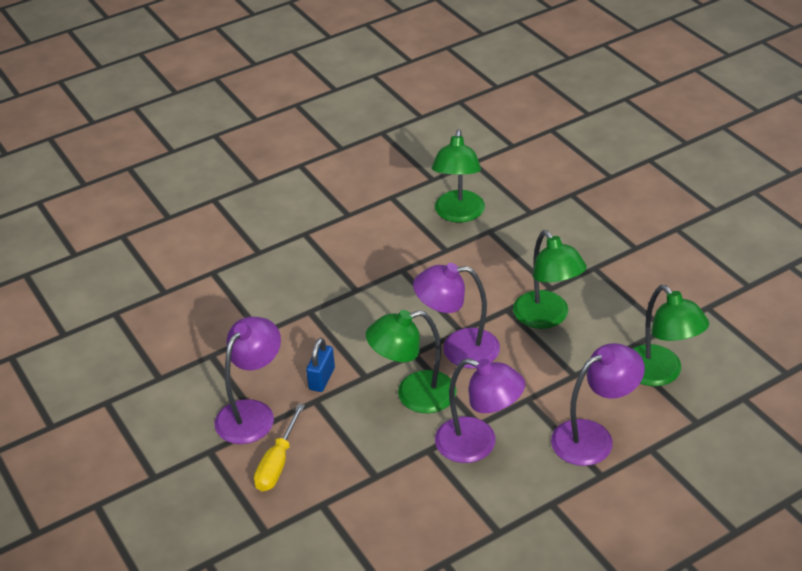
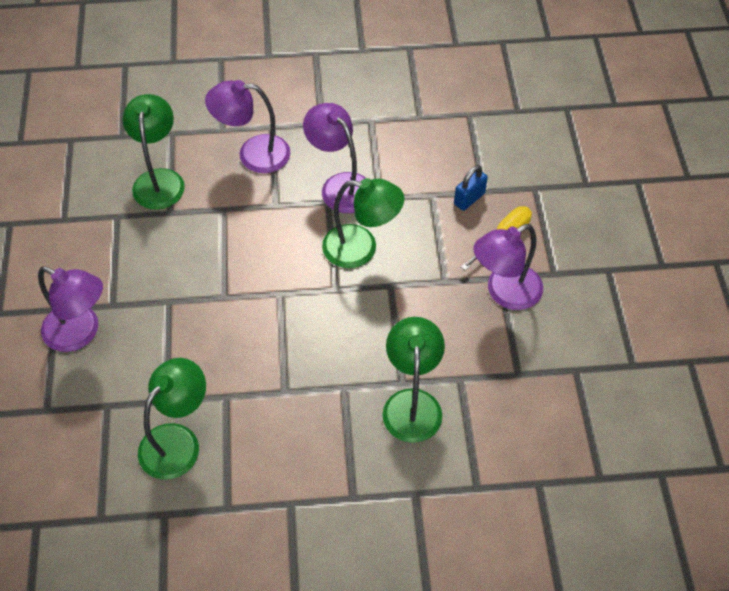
camera: 155 degrees left, 15 degrees up
(322, 379) = (429, 300): blue padlock -> blue padlock (469, 199)
(458, 349) = (295, 275): purple lamp -> purple lamp (81, 333)
(547, 318) = (198, 271): green lamp -> green lamp (412, 403)

